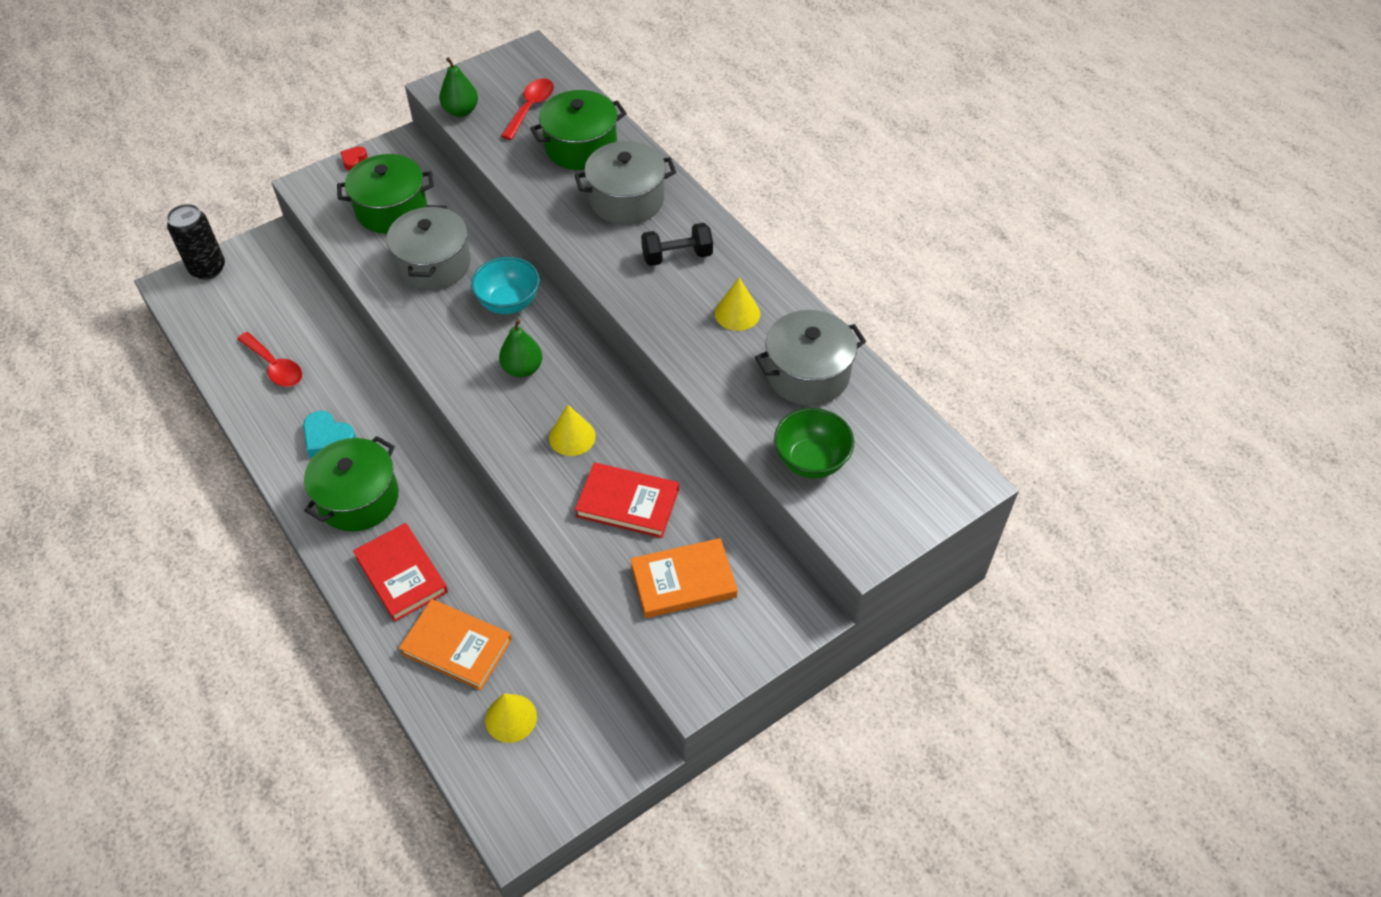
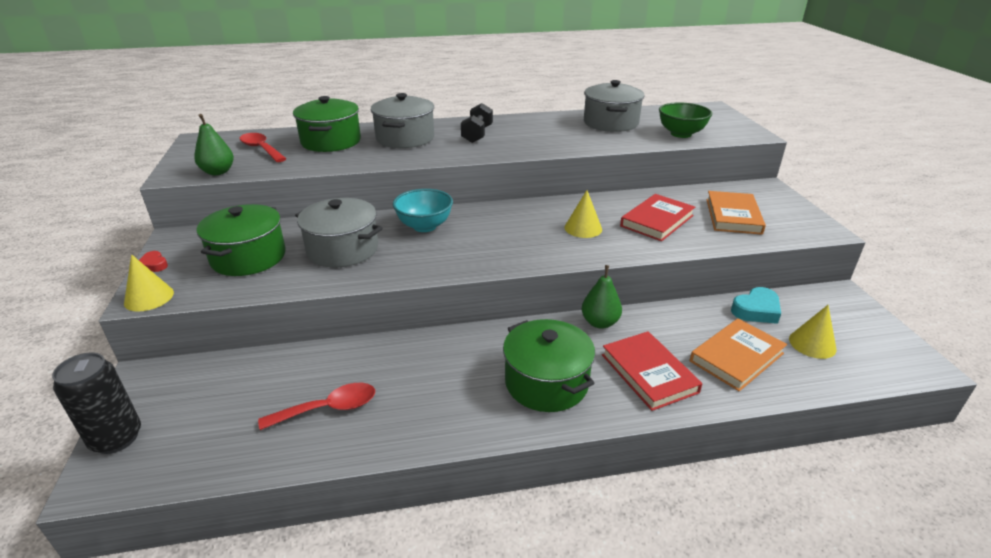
camera: 65 degrees left, 20 degrees down
(328, 439) = (458, 388): turquoise heart -> turquoise heart (756, 310)
(401, 574) = (648, 373): red book -> red book turned 75 degrees clockwise
(522, 369) = (499, 234): green pear -> green pear (600, 322)
(737, 313) = (545, 129): yellow cone -> yellow cone (149, 297)

